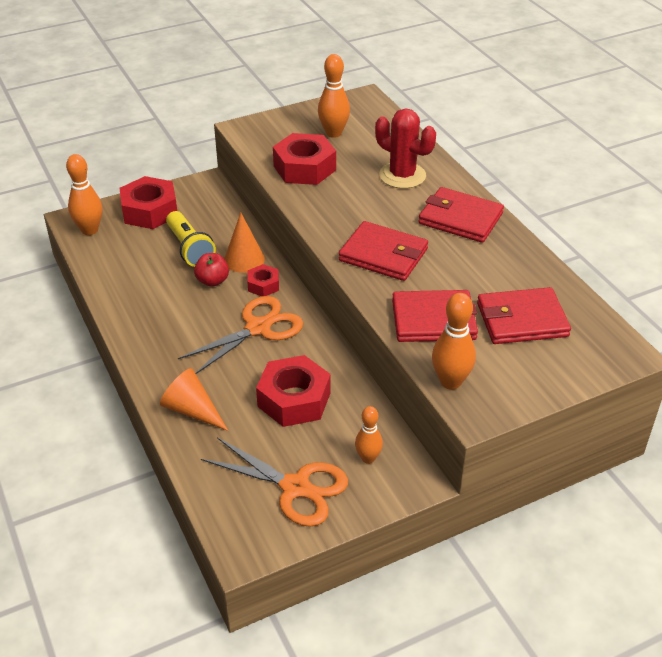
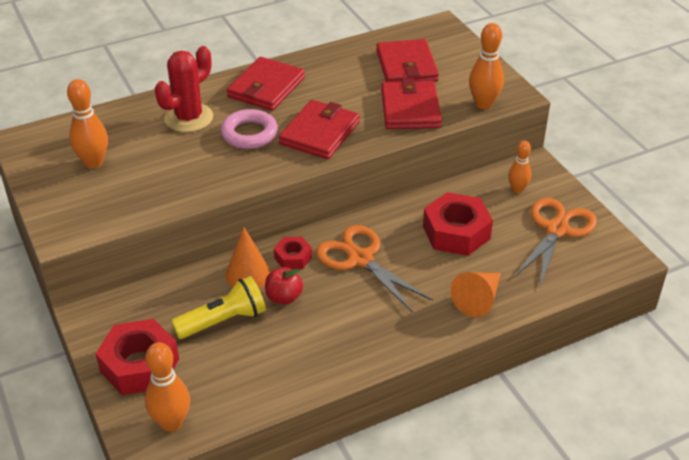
camera: 90 degrees left, 0 degrees up
(304, 168) = (161, 183): red nut -> none
(379, 211) = (249, 134): none -> pink ring

